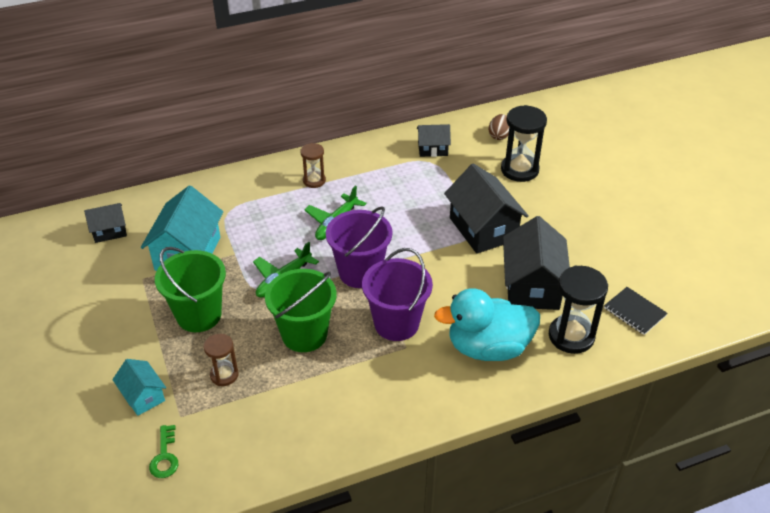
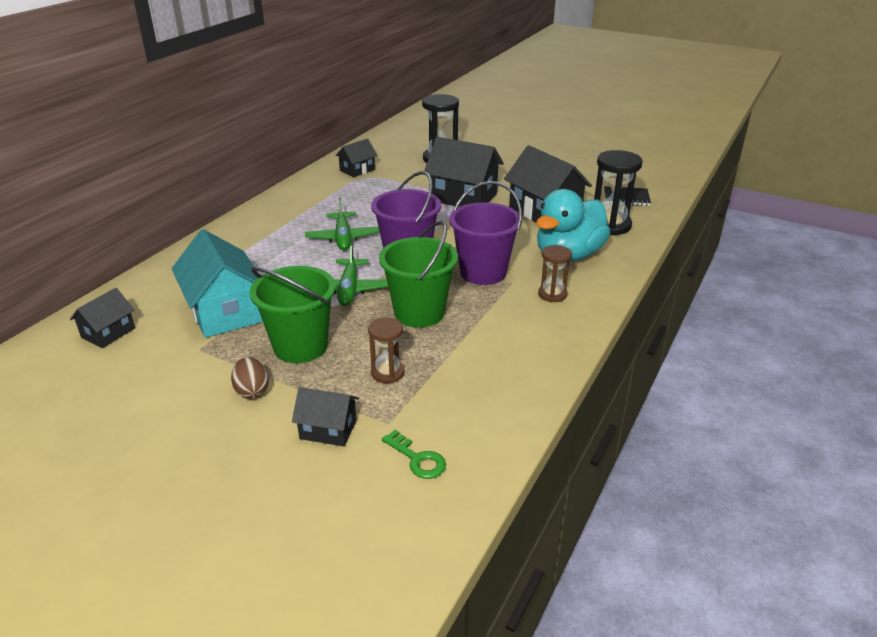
camera: 40 degrees left, 10 degrees down
(143, 396) = (328, 429): turquoise house -> black house
(314, 181) = (282, 221): brown hourglass -> brown hourglass (552, 294)
(499, 136) = (397, 147): brown egg -> brown egg (252, 391)

